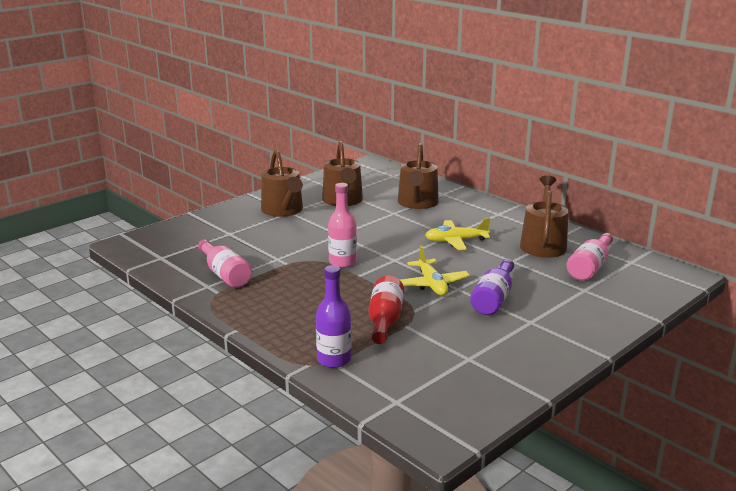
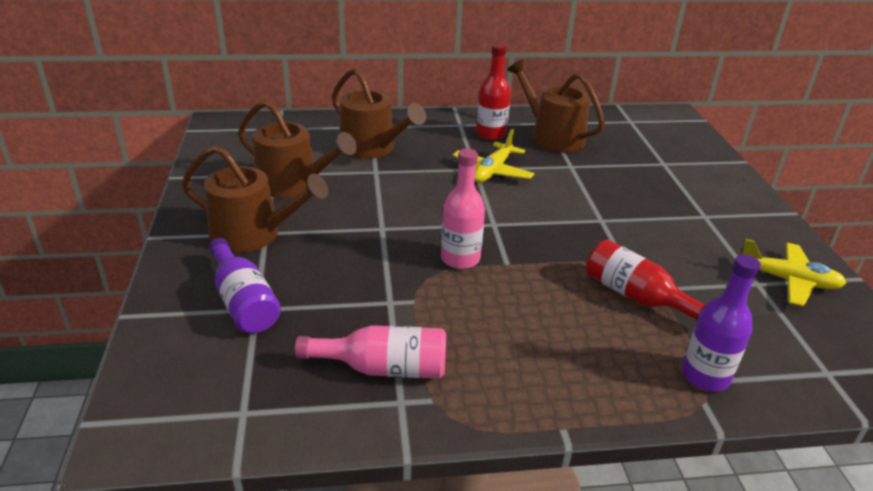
camera: 55 degrees left, 10 degrees up
(432, 284) = (577, 229): yellow plane -> yellow plane (788, 281)
(493, 299) = (642, 212): purple bottle -> purple bottle (243, 302)
(505, 226) = (491, 134): none -> red bottle
(590, 267) = (623, 141): pink bottle -> none

